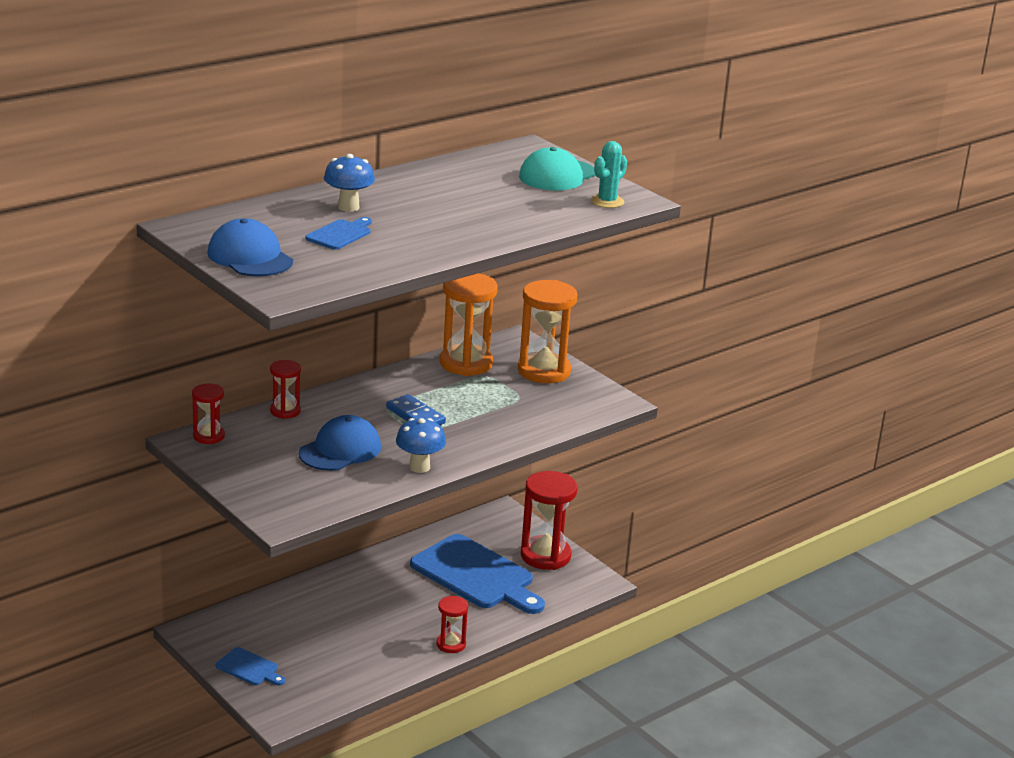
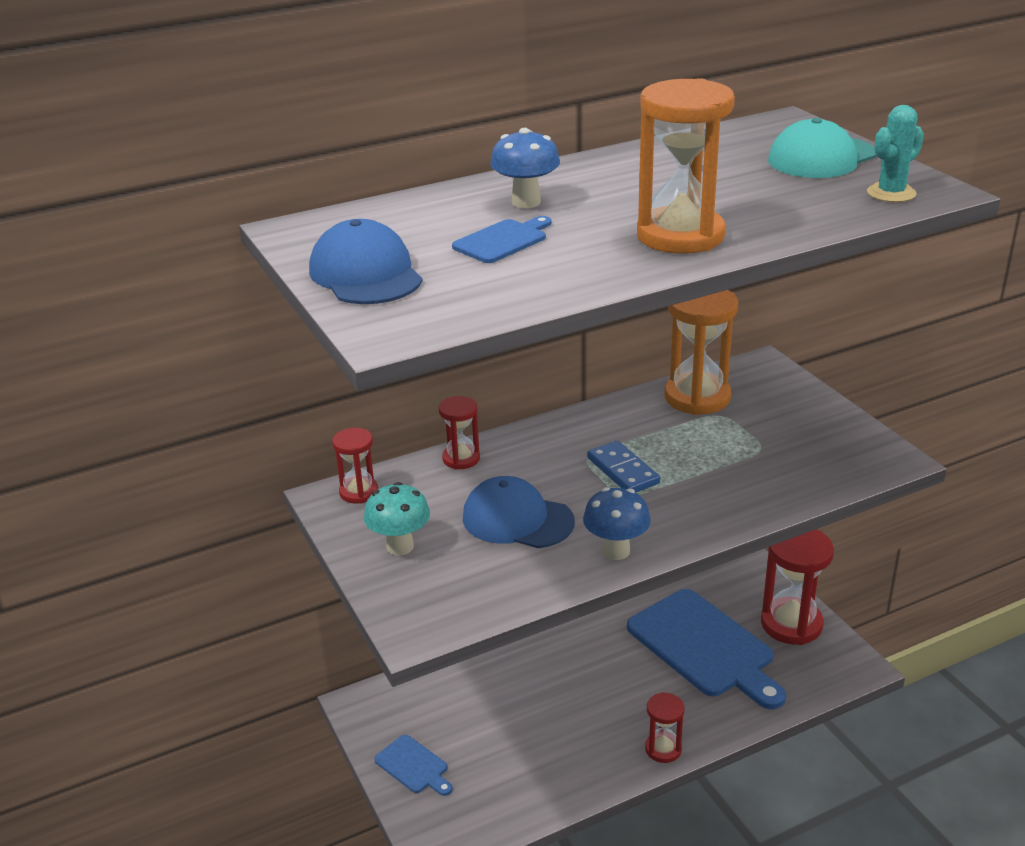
camera: 15 degrees right, 5 degrees up
(253, 470) = (400, 546): none -> turquoise mushroom
(340, 450) = (517, 519): blue cap -> blue cap turned 120 degrees counterclockwise
(544, 371) = (795, 411): orange hourglass -> orange hourglass (680, 236)

